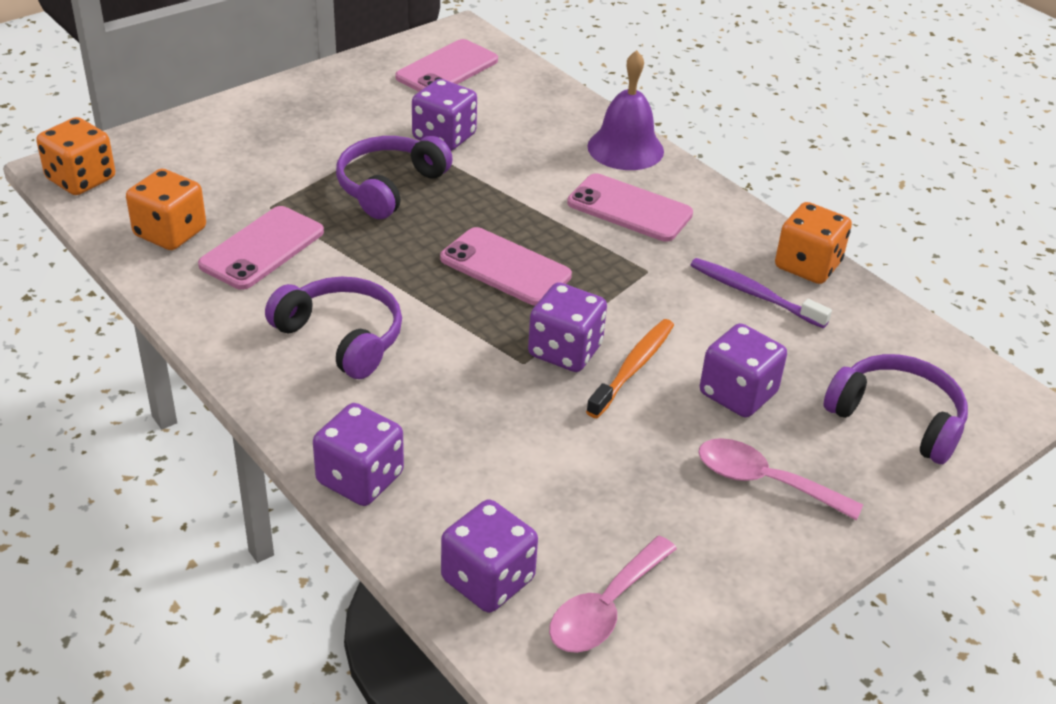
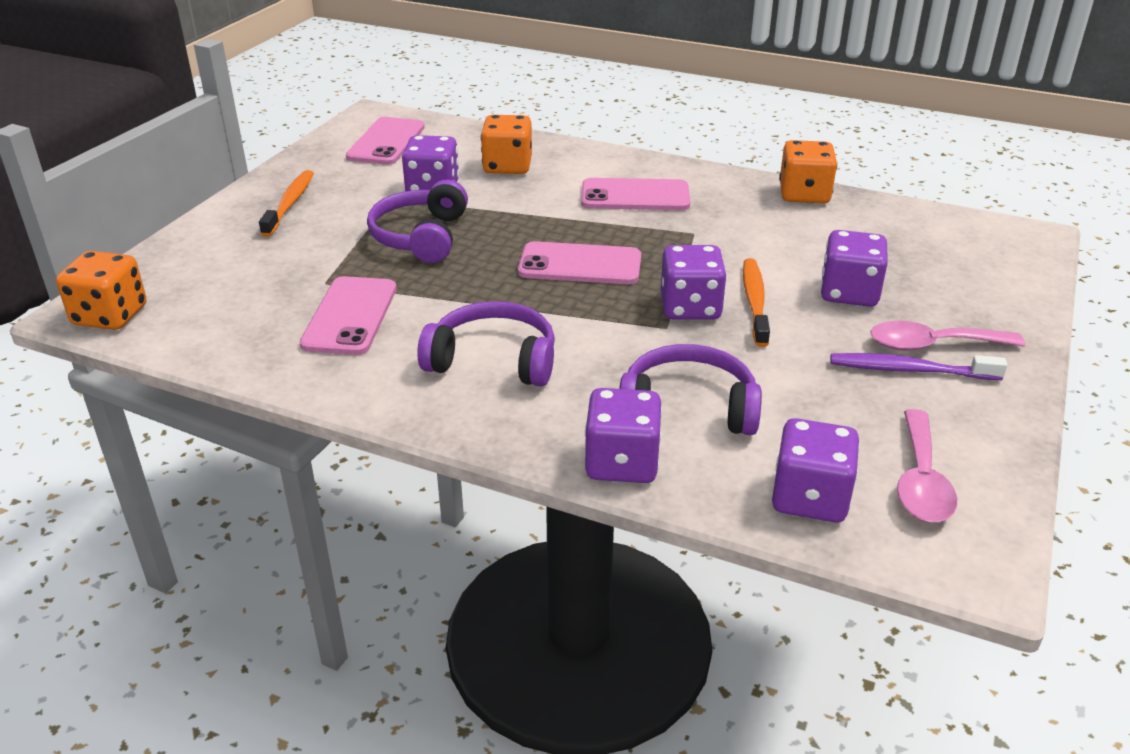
camera: 25 degrees left, 5 degrees down
(170, 233) = (246, 331): orange dice -> orange dice (507, 166)
(306, 112) = (290, 204): none -> orange toothbrush
(625, 148) = (589, 157): purple bell -> none
(754, 294) = (787, 224): purple toothbrush -> purple toothbrush (910, 370)
(897, 418) = (972, 271): purple headphones -> purple headphones (688, 408)

